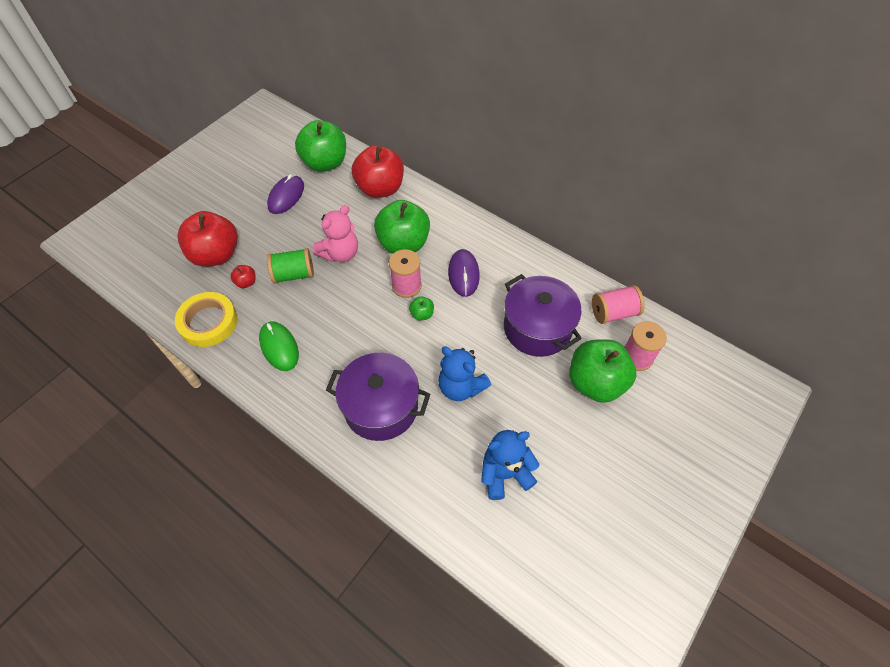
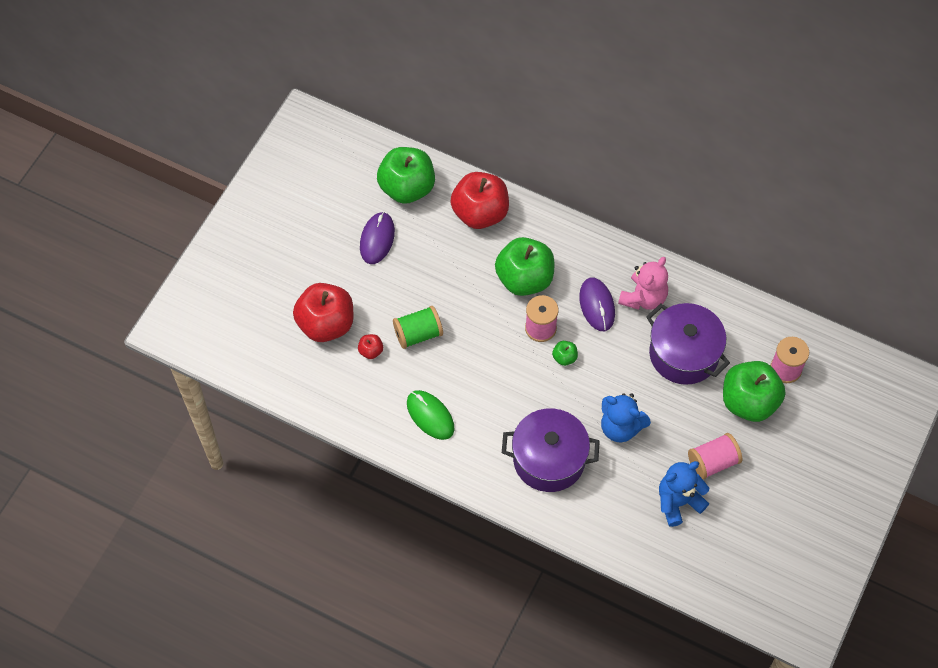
camera: 10 degrees left, 5 degrees up
(208, 322) = (348, 401): yellow tape -> none
(340, 253) = (460, 301): pink teddy bear -> pink teddy bear (643, 298)
(614, 313) = (758, 325): pink spool -> pink spool (713, 462)

